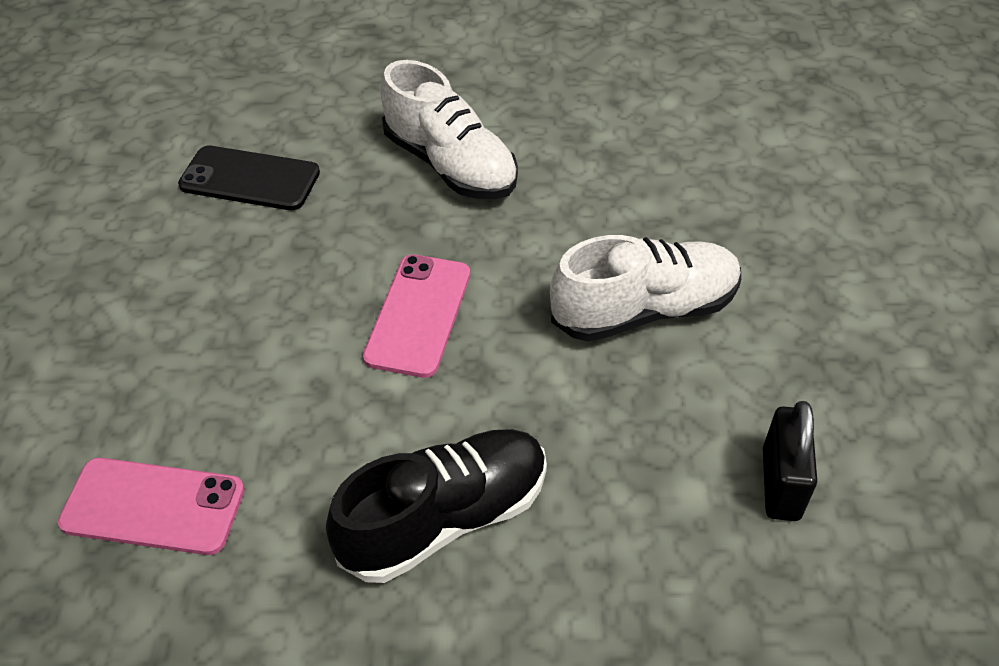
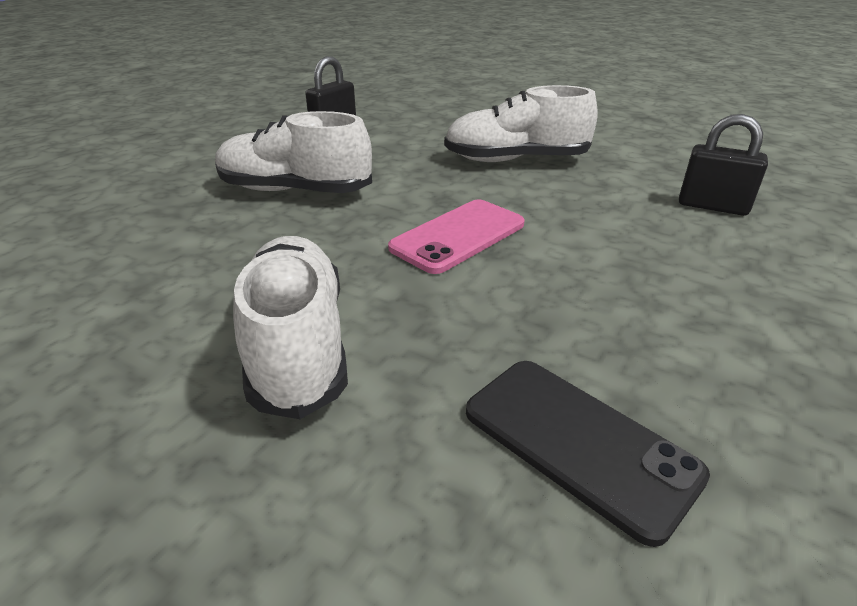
camera: 150 degrees left, 15 degrees down
(153, 506) = (712, 206): pink phone -> black padlock
(446, 518) = (515, 160): black shoe -> white shoe

